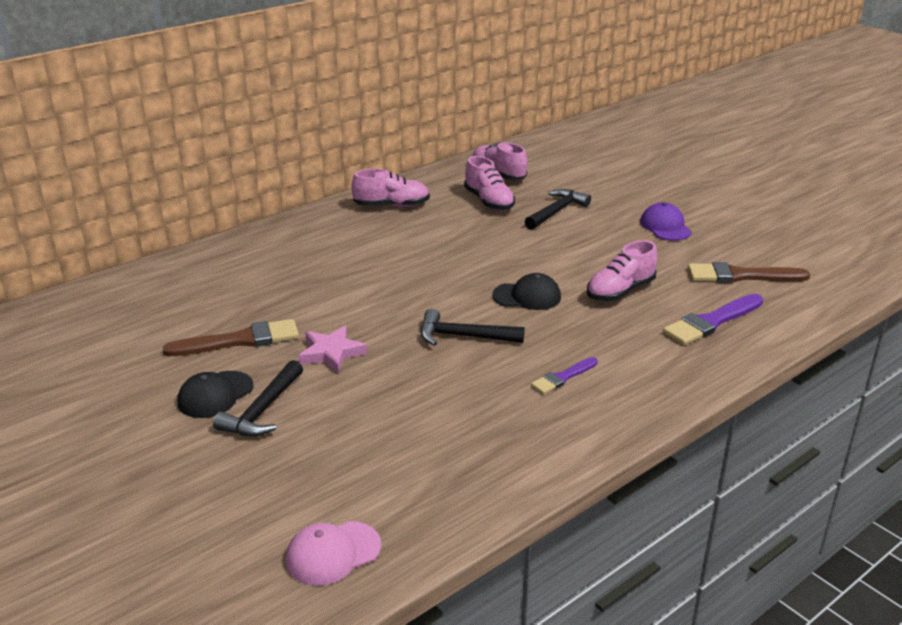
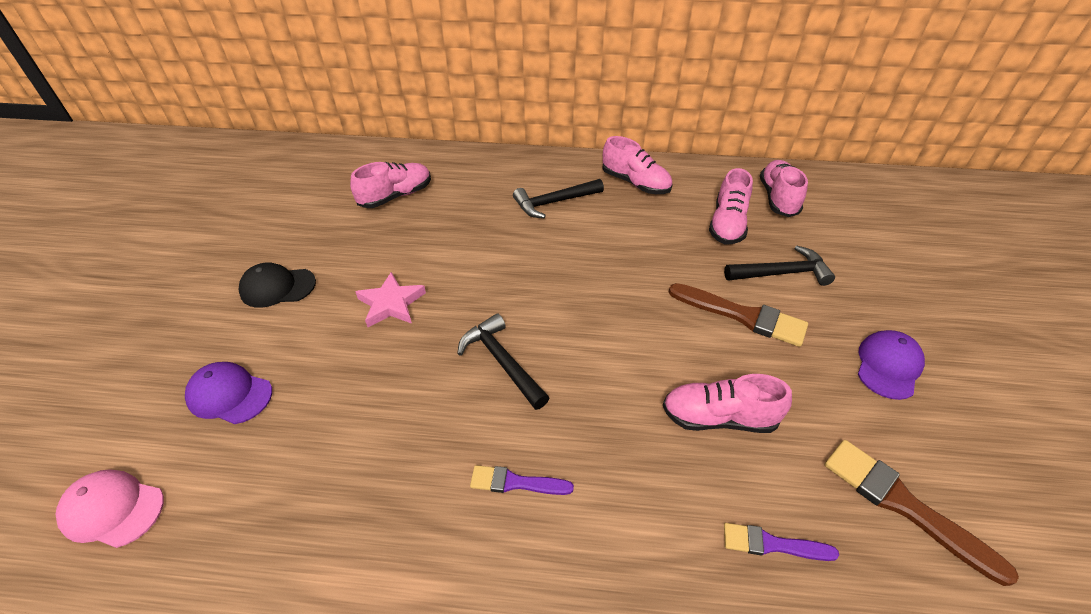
camera: 45 degrees right, 15 degrees up
(208, 297) = (396, 196): none -> pink shoe
(240, 340) = (358, 248): brown brush -> brown brush (742, 316)
(262, 410) = (279, 324): black hammer -> black hammer (554, 202)
(302, 460) = (229, 395): none -> purple cap
(527, 296) = (616, 356): black cap -> none
(711, 322) = (772, 544): purple brush -> purple brush, size x0.59

